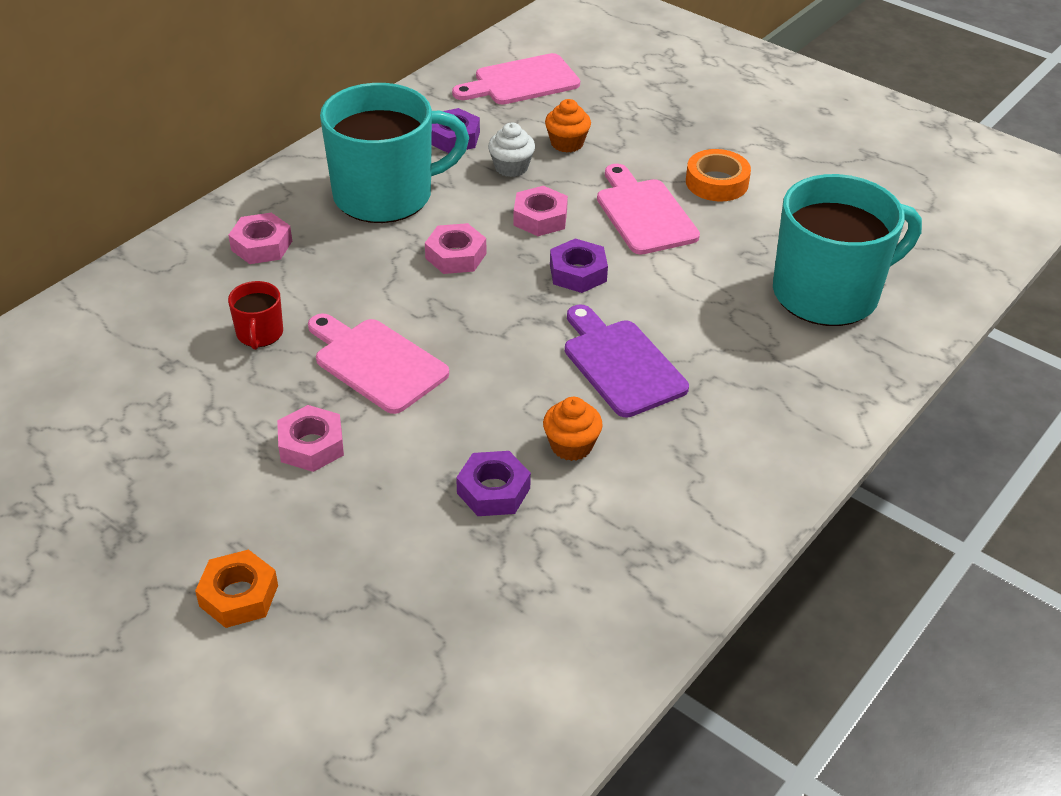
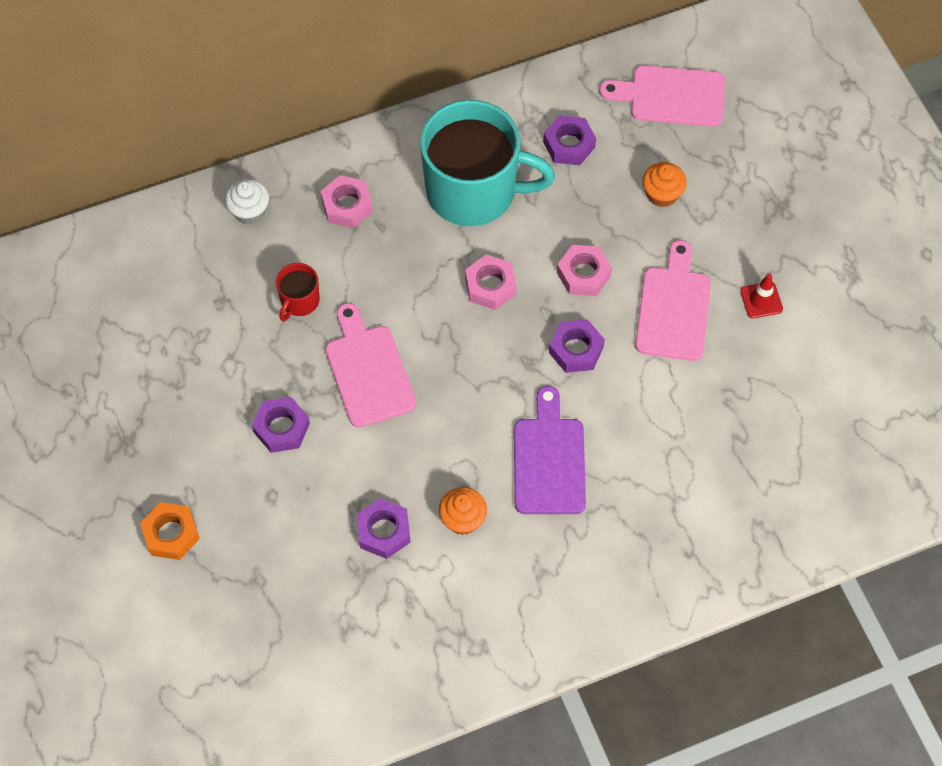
camera: 30 degrees right, 20 degrees up
(311, 445) = (281, 428): pink nut -> purple nut
(511, 167) = (596, 203): white cupcake -> white cupcake (249, 211)
(716, 182) = (761, 300): orange tape -> red traffic cone
(828, 293) = (766, 467): turquoise mug -> none

